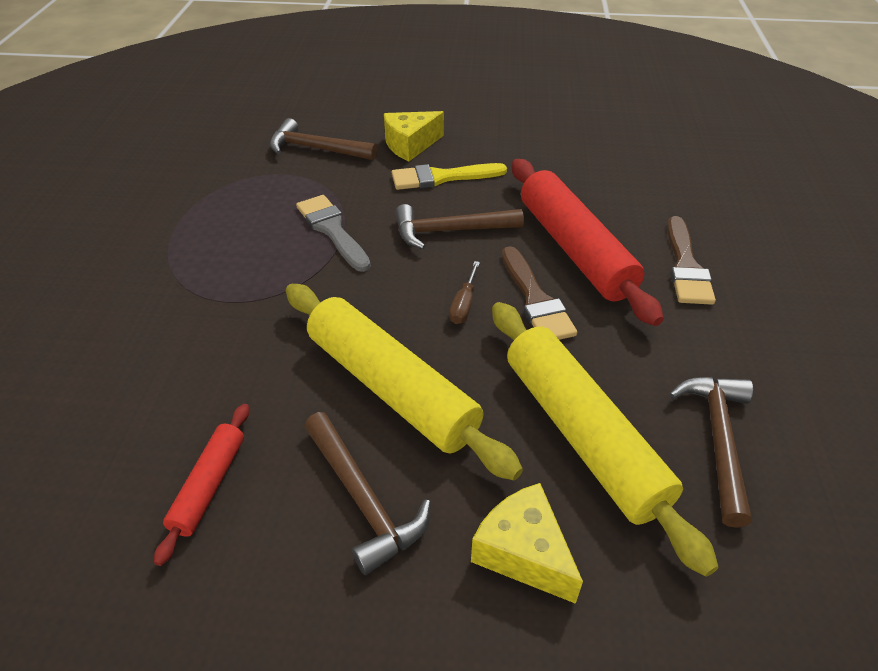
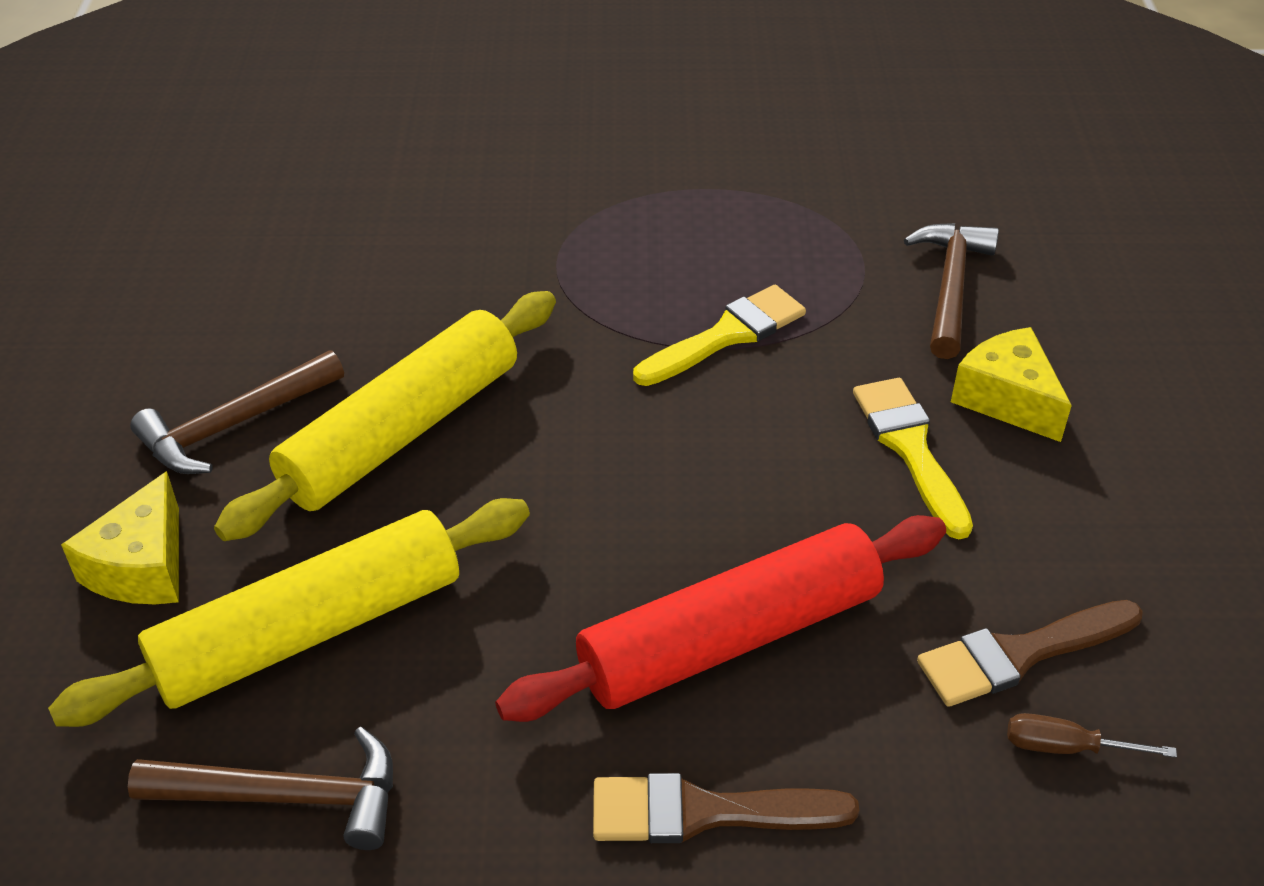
camera: 85 degrees right, 0 degrees up
(209, 486) = (267, 307): red rolling pin -> none
(332, 230) = (727, 335): grey brush -> yellow brush
(450, 231) = (751, 469): brown hammer -> none
(464, 304) = (569, 495): brown screwdriver -> brown screwdriver (1066, 747)
(523, 552) = (142, 566): yellow cheese -> yellow cheese turned 150 degrees clockwise
(535, 300) = (587, 581): brown brush -> brown brush (1020, 654)

